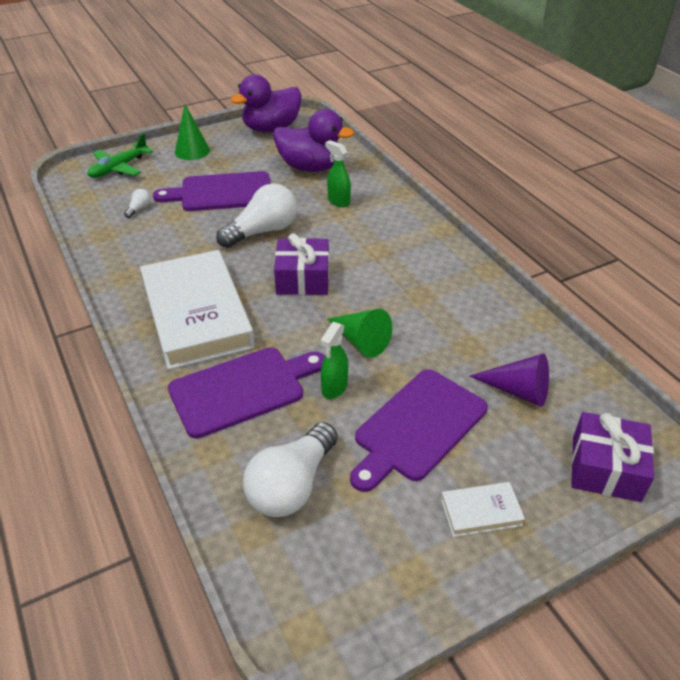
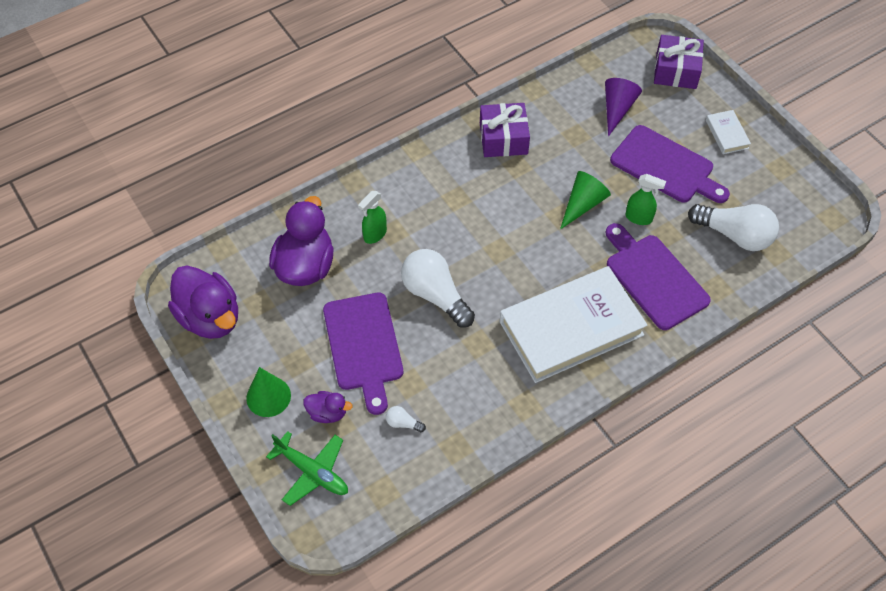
camera: 95 degrees left, 15 degrees up
(166, 175) = (327, 413): none -> purple duck
(303, 278) = (507, 252): purple gift -> purple gift (503, 138)

